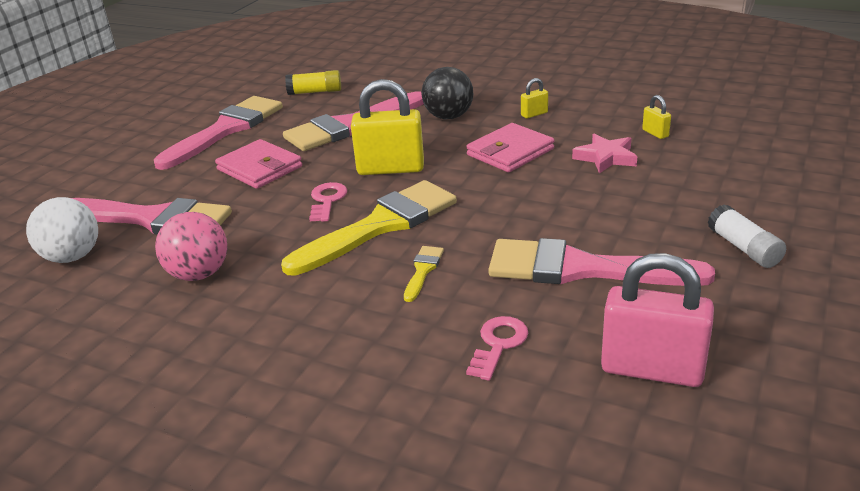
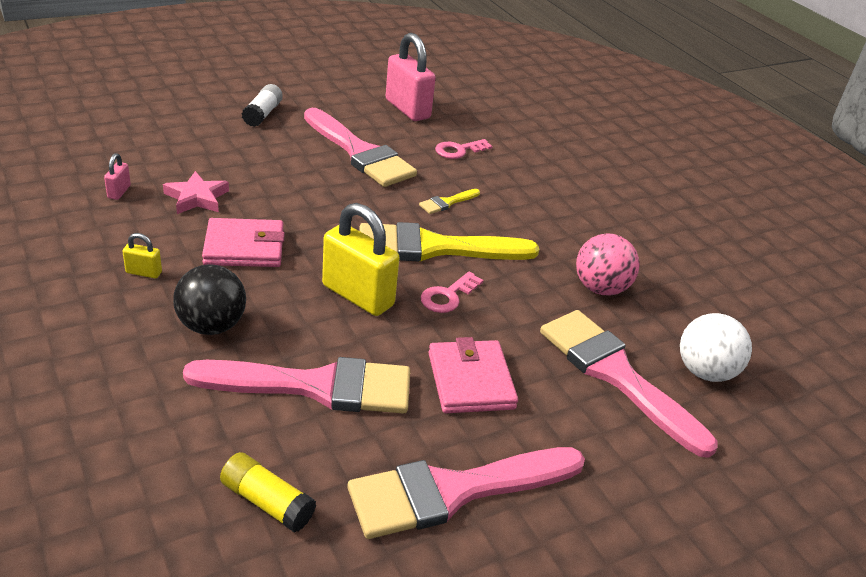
camera: 150 degrees left, 5 degrees up
(655, 133) = (119, 192): yellow padlock -> pink padlock

